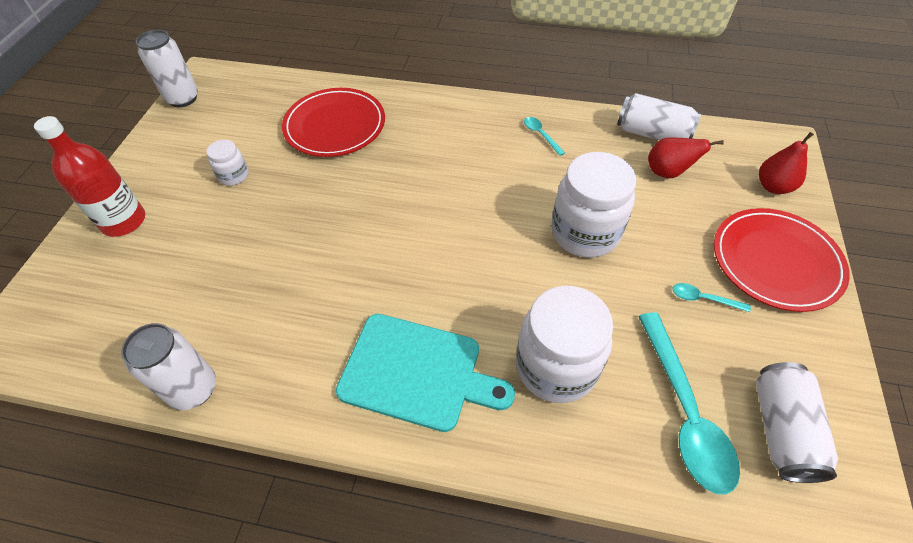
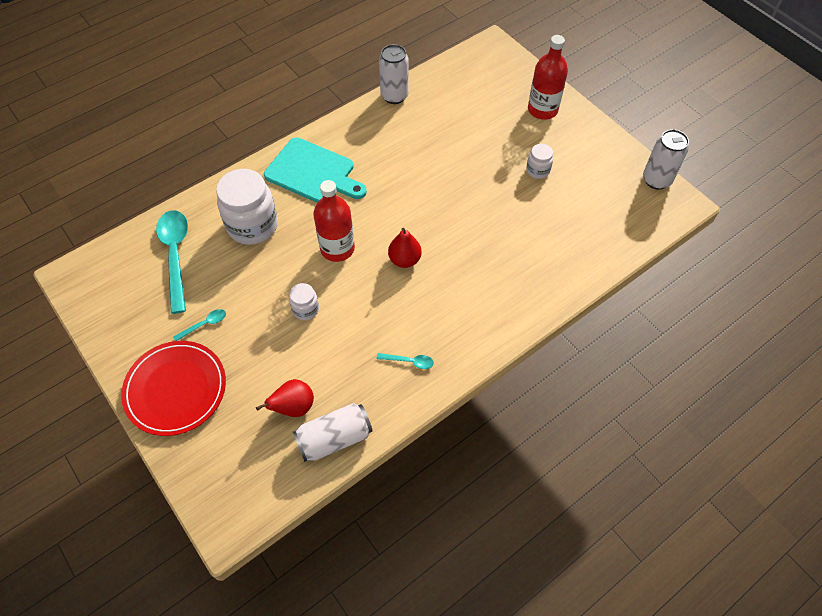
camera: 130 degrees right, 5 degrees up
(335, 126) = (541, 246): red plate -> none
(417, 372) = (313, 173): turquoise cutting board -> turquoise cutting board turned 120 degrees counterclockwise
(494, 261) = (337, 248): none -> red bottle
(585, 233) = (305, 309): white jar -> white jar, size x0.49
(684, 412) = (176, 255): turquoise spoon -> turquoise spoon turned 45 degrees clockwise
(773, 186) = (211, 461): red pear -> red pear (404, 260)
(781, 430) = (124, 284): white can -> none

